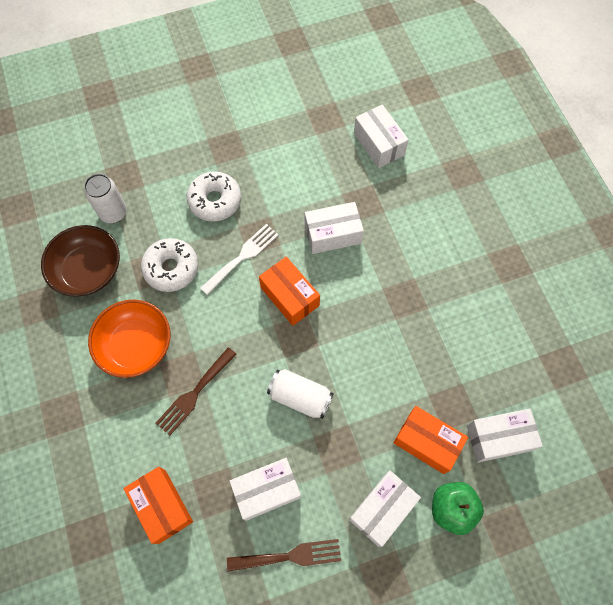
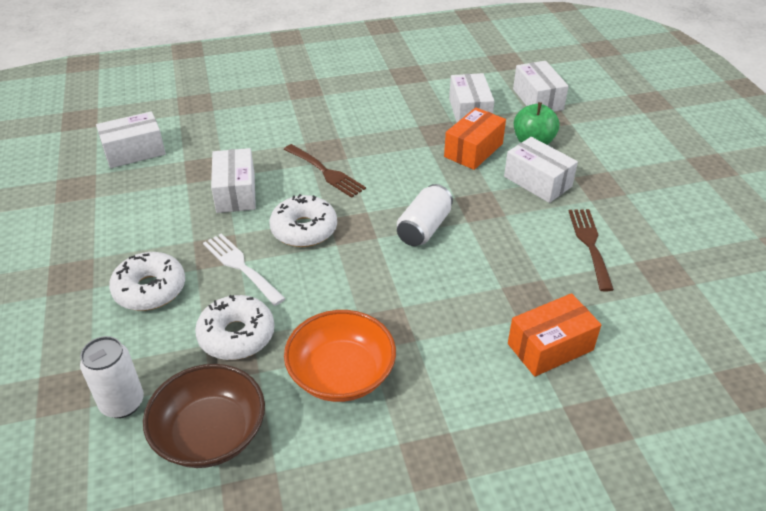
camera: 85 degrees left, 25 degrees down
(194, 393) = (413, 315): brown fork -> brown fork (326, 172)
(267, 490) = (525, 258): white box -> white box (538, 99)
(289, 296) = (304, 229): orange box -> white donut

